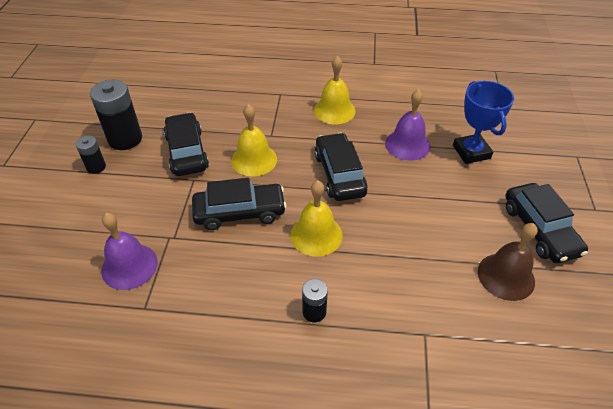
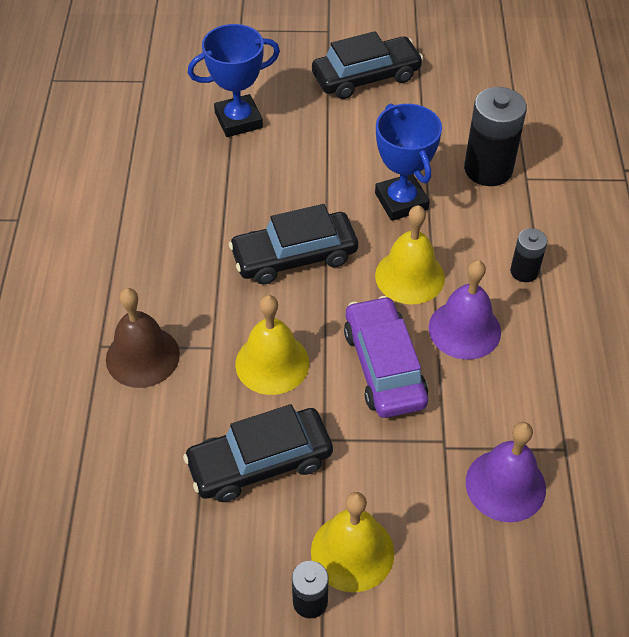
camera: 95 degrees left, 5 degrees up
(125, 139) = (231, 574): black battery -> black battery (488, 169)
(239, 212) = (384, 366): black car -> purple car
(334, 110) = (148, 268): yellow bell -> yellow bell (352, 552)
(392, 238) = (401, 201): none -> blue trophy
(407, 144) = (227, 183): purple bell -> purple bell (464, 329)
(506, 276) = (437, 110): brown bell -> brown bell (142, 356)

